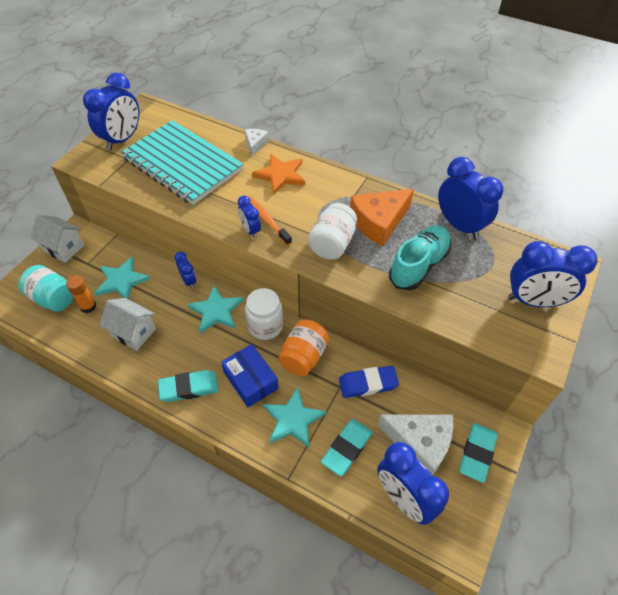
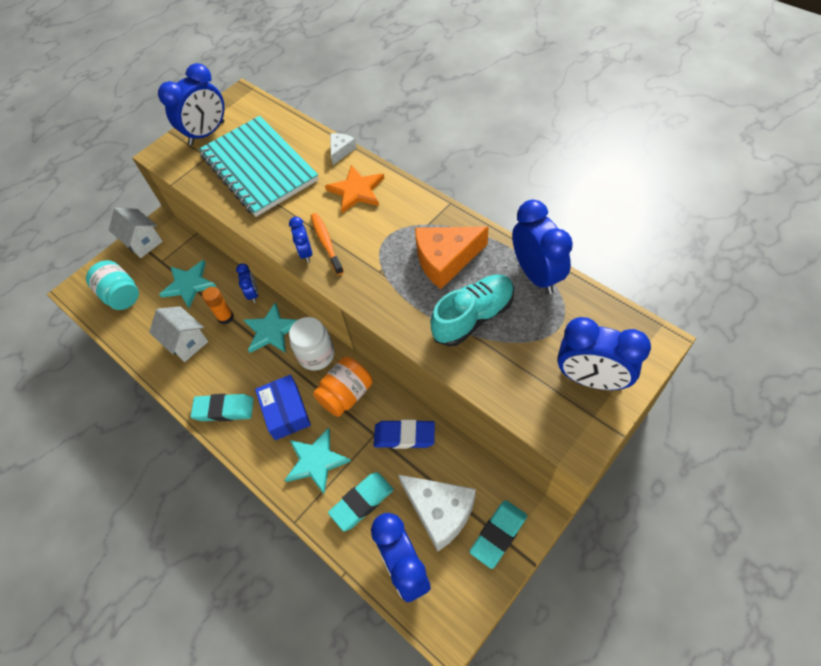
camera: 20 degrees right, 5 degrees up
(88, 306) = (151, 308): orange glue stick -> orange glue stick (225, 317)
(332, 244) = (386, 279): white jar -> none

